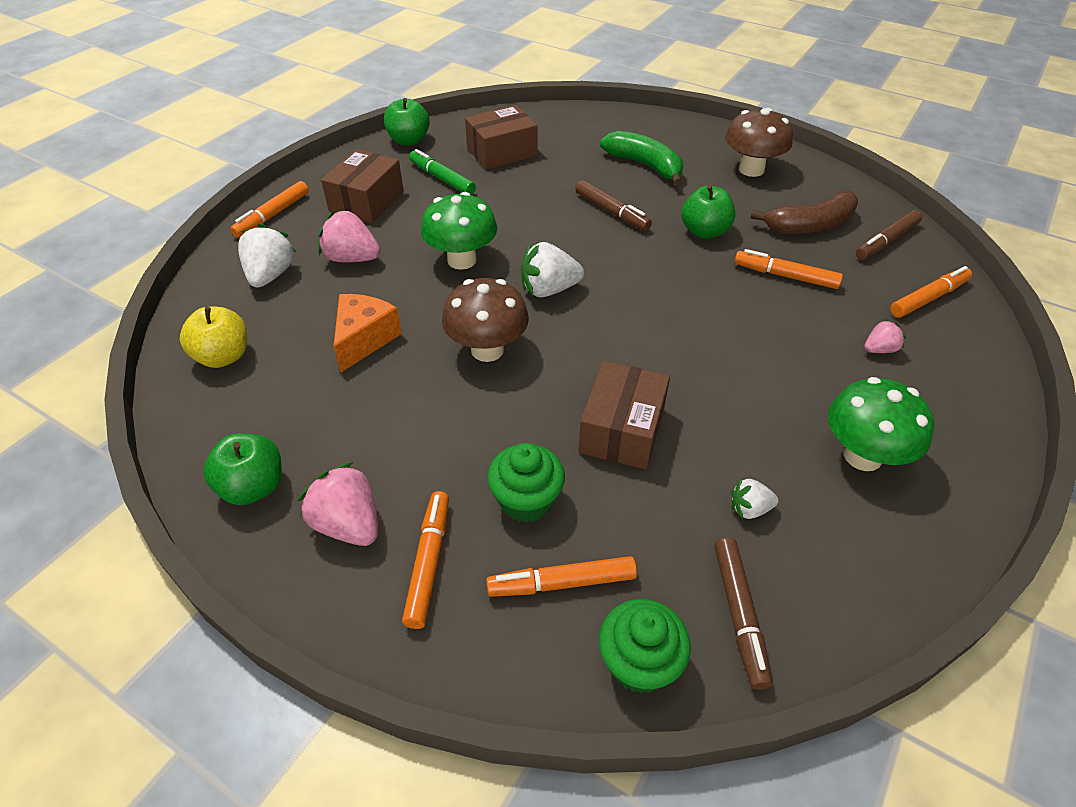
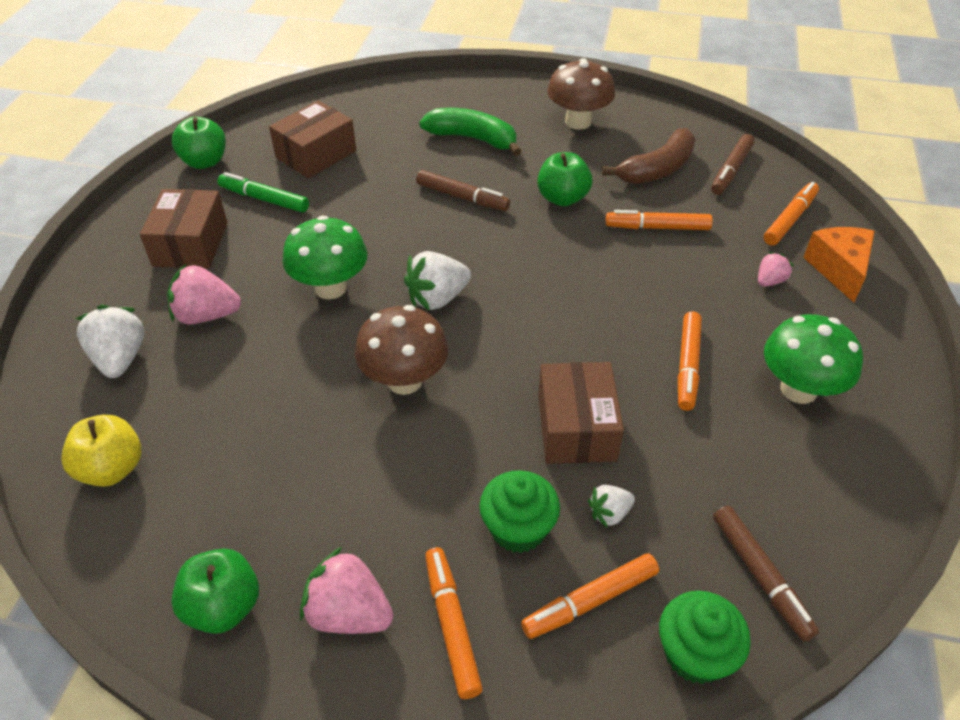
camera: 20 degrees left, 0 degrees up
(273, 215) = (87, 286): orange marker -> orange marker (688, 365)
(364, 339) = (266, 405): orange cheese -> orange cheese (839, 269)
(749, 509) = (725, 471): white strawberry -> white strawberry (609, 513)

